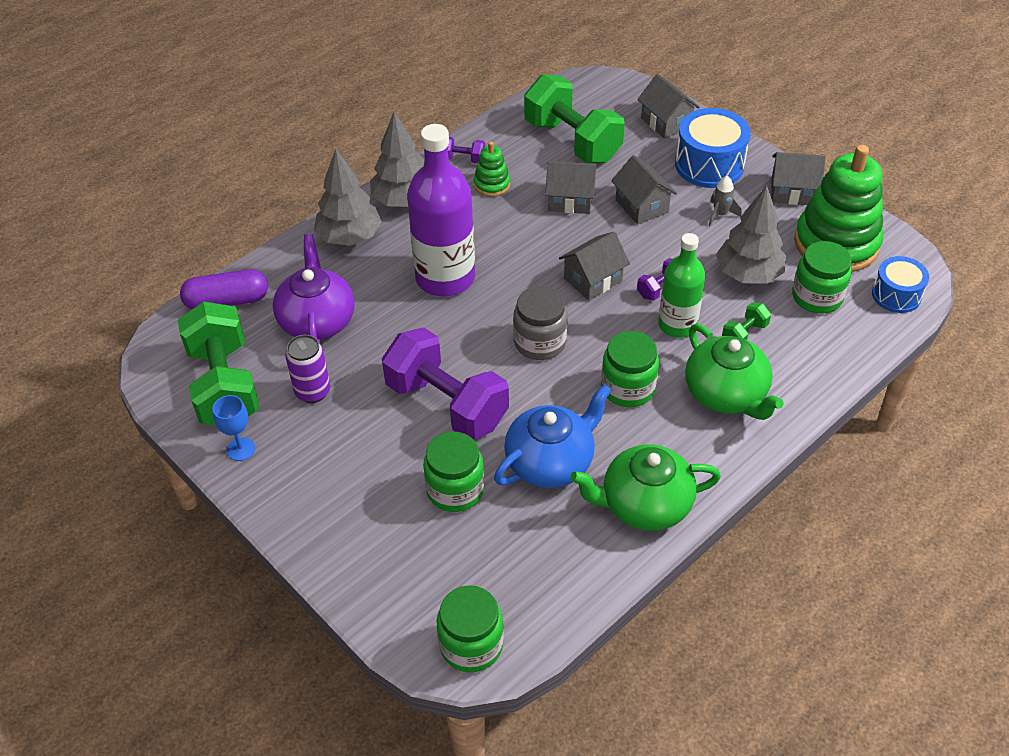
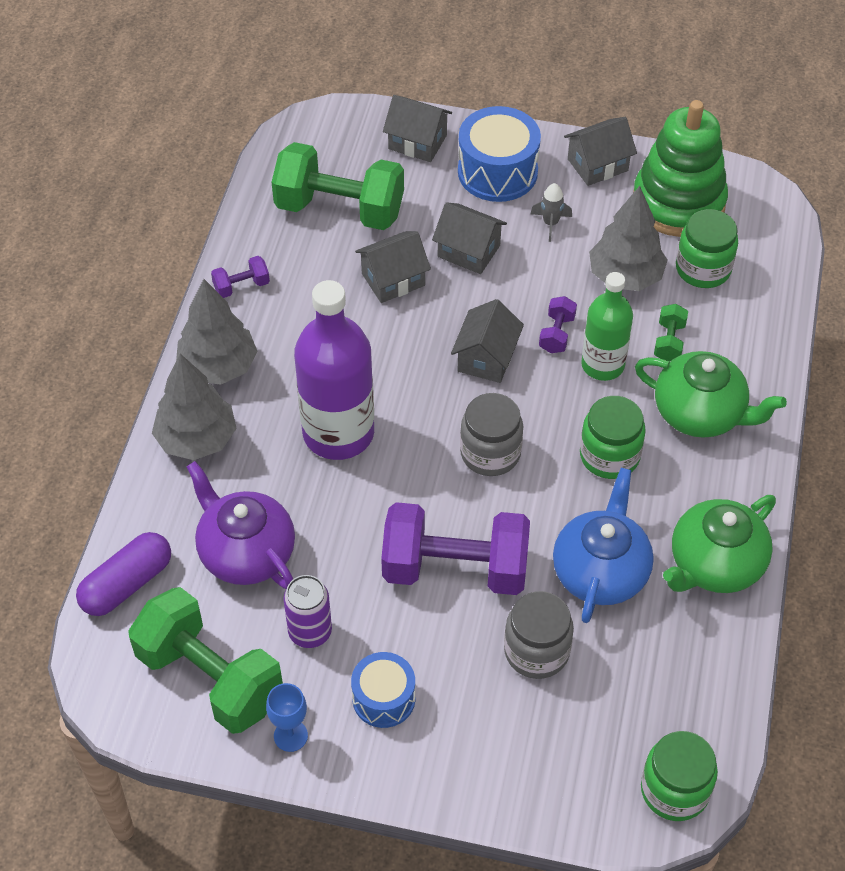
camera: 35 degrees left, 5 degrees up
(455, 490) = (536, 651): green jar -> grey jar
(492, 184) = (297, 301): green stacking toy -> none
(896, 295) = (768, 231): blue drum -> blue drum (383, 698)

